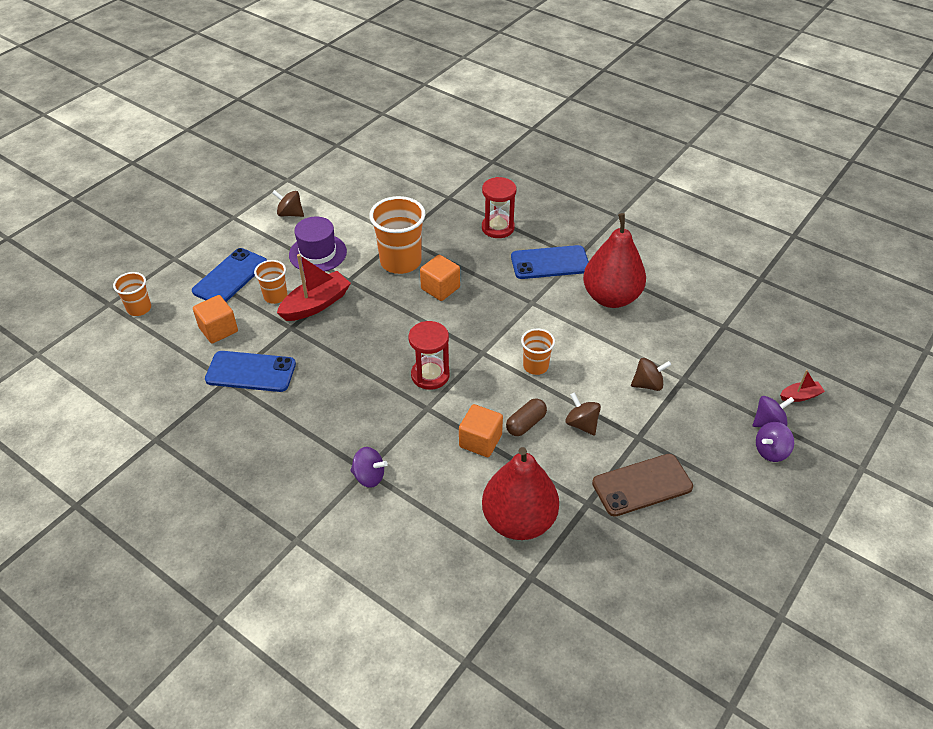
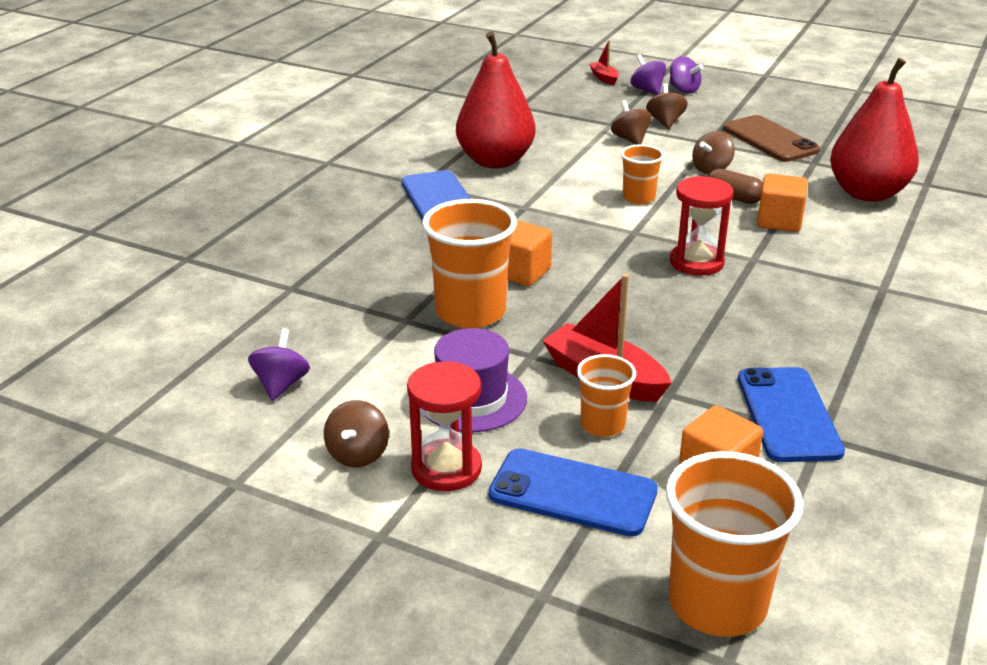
camera: 100 degrees left, 15 degrees down
(139, 308) = (717, 604): orange cup -> orange cup, size x1.81
(369, 476) = (890, 284): purple spinning top -> purple spinning top (281, 385)
(498, 228) = (368, 241): red hourglass -> red hourglass (446, 469)
(686, 417) = (665, 122): none -> brown spinning top

